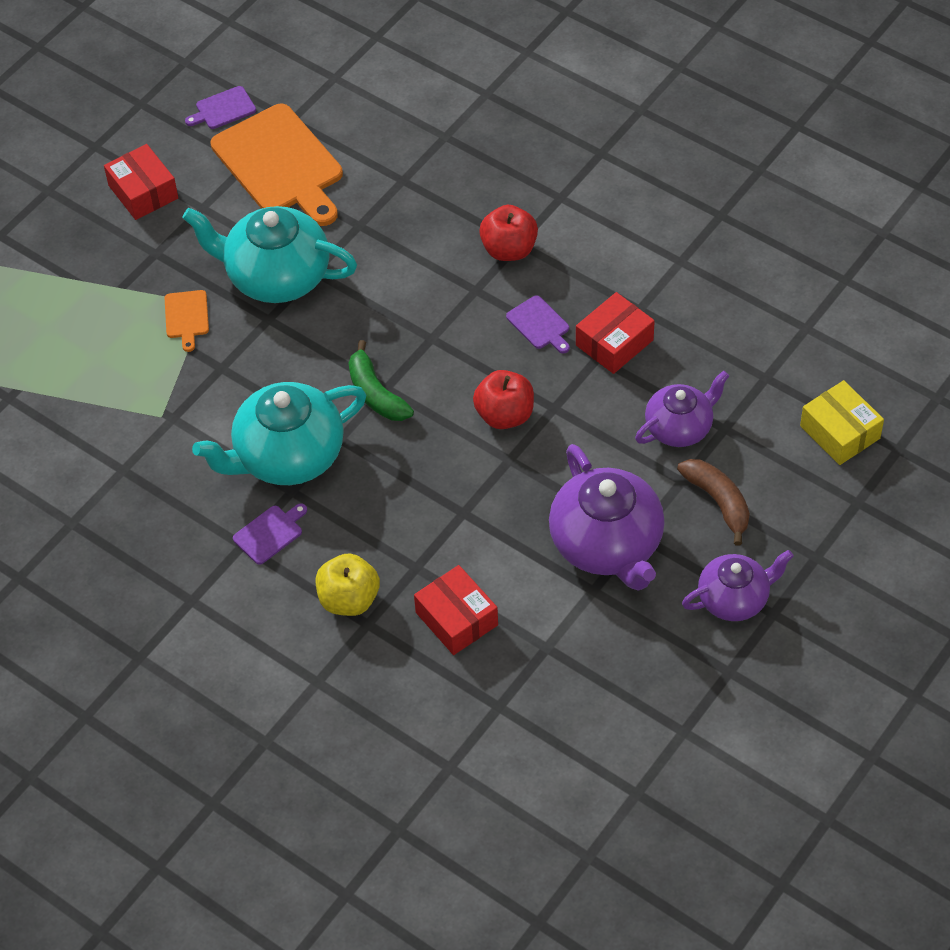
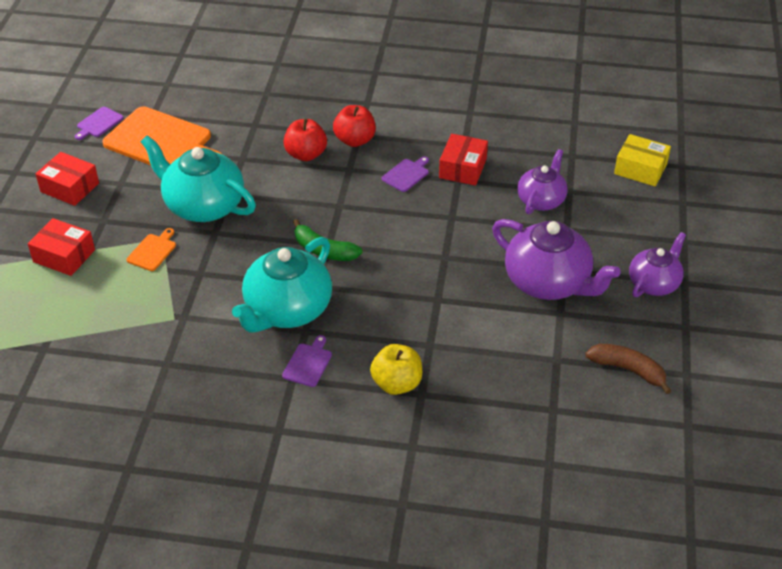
camera: 30 degrees left, 10 degrees down
(187, 317) = (153, 251): orange cutting board -> orange cutting board turned 120 degrees counterclockwise
(276, 276) = (203, 206): turquoise teapot -> turquoise teapot turned 45 degrees clockwise
(456, 618) = (482, 366): red box -> red box (64, 256)
(504, 415) = (422, 232): red apple -> red apple (306, 154)
(539, 324) = (406, 174): purple cutting board -> purple cutting board turned 75 degrees counterclockwise
(718, 502) = (599, 232): brown banana -> brown banana (628, 370)

